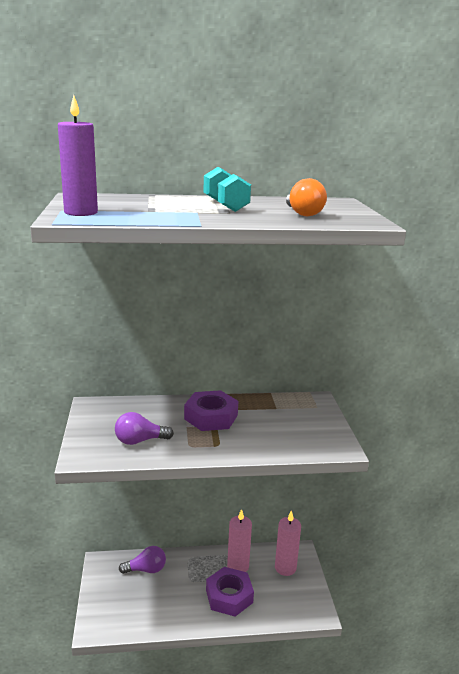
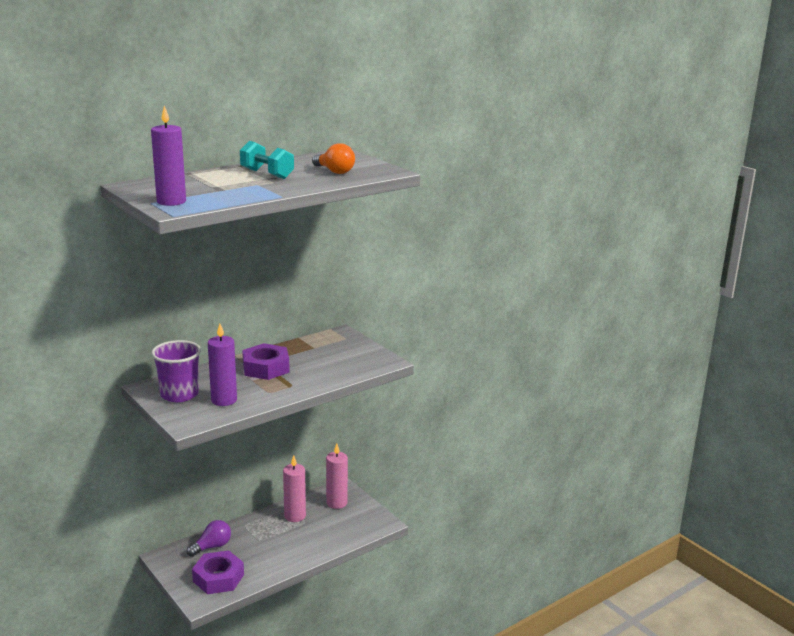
camera: 30 degrees left, 0 degrees up
(108, 421) = (179, 394): none -> purple cup
(140, 441) = (224, 400): purple light bulb -> purple candle
(229, 596) = (302, 538): purple nut -> purple nut (218, 578)

